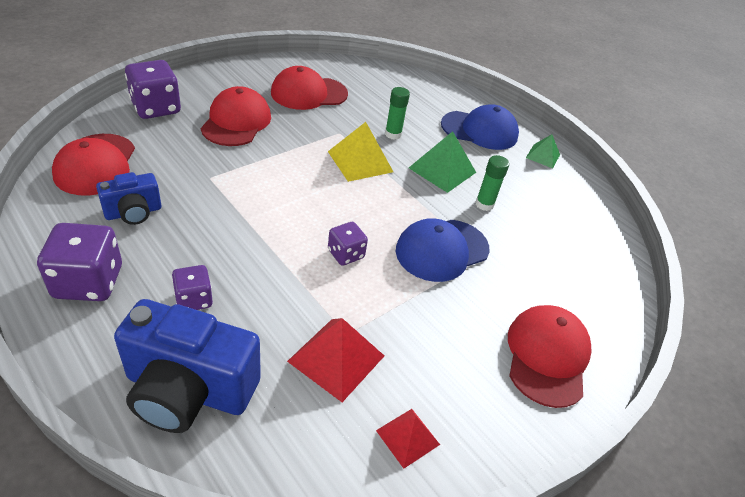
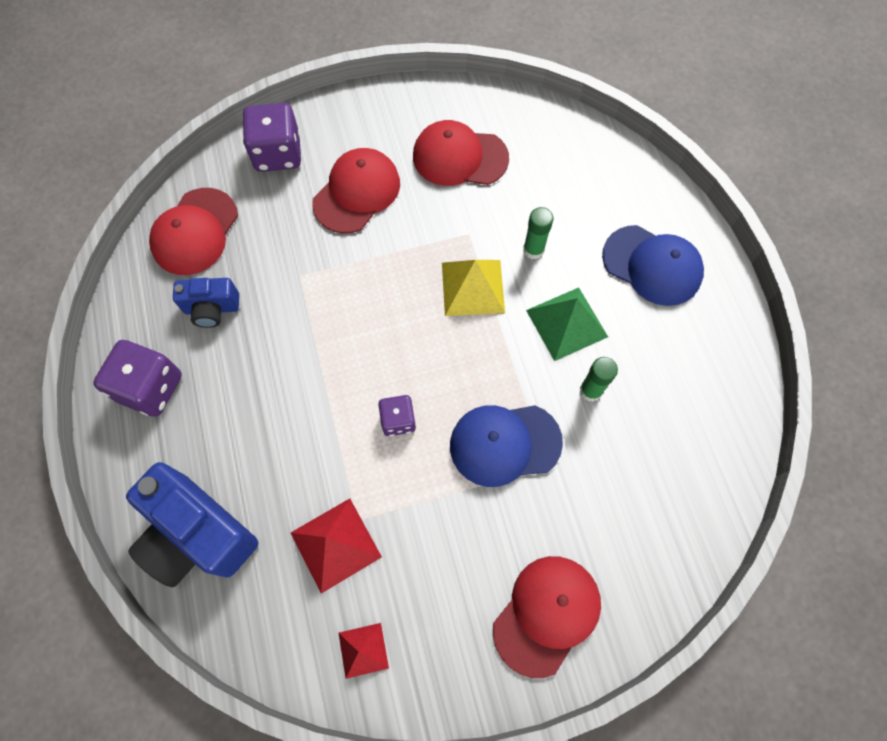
camera: 30 degrees right, 25 degrees up
(194, 299) = (233, 435): purple dice -> none
(543, 156) = (715, 329): green pyramid -> none

